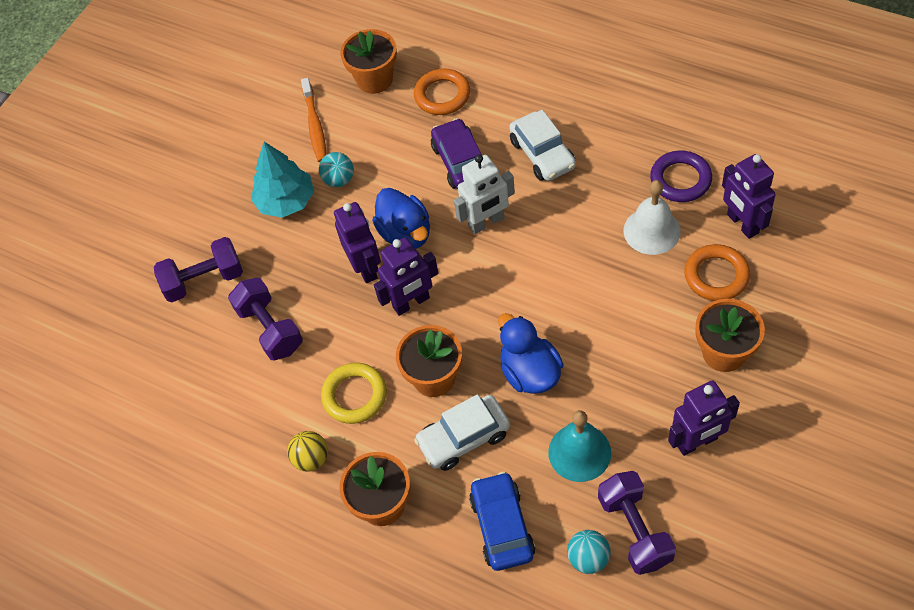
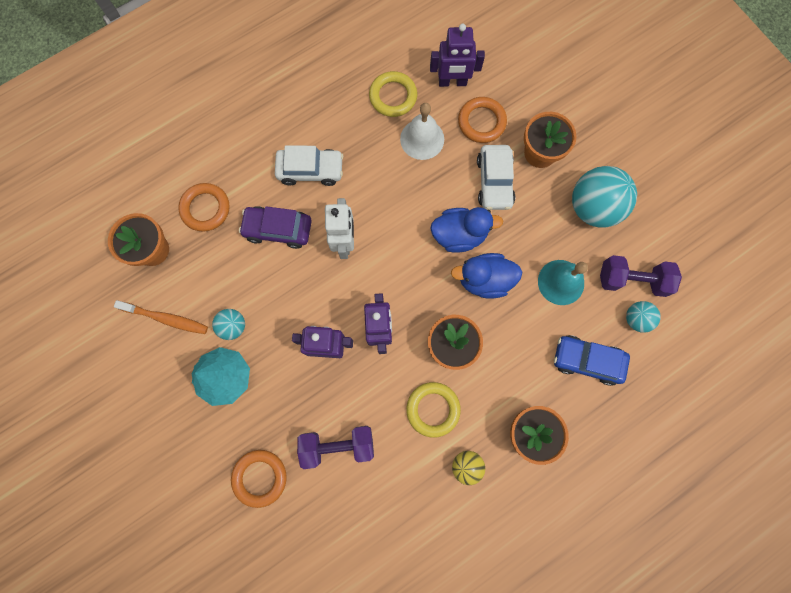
camera: 70 degrees left, 20 degrees up
(204, 280) = (260, 477): purple dumbbell -> orange ring
(405, 233) = (316, 302): blue duck -> blue duck (459, 235)
(463, 438) = (509, 351): white car -> white car (494, 182)
(680, 179) = (393, 96): purple ring -> yellow ring
(697, 442) = (593, 207): purple robot -> turquoise ball

